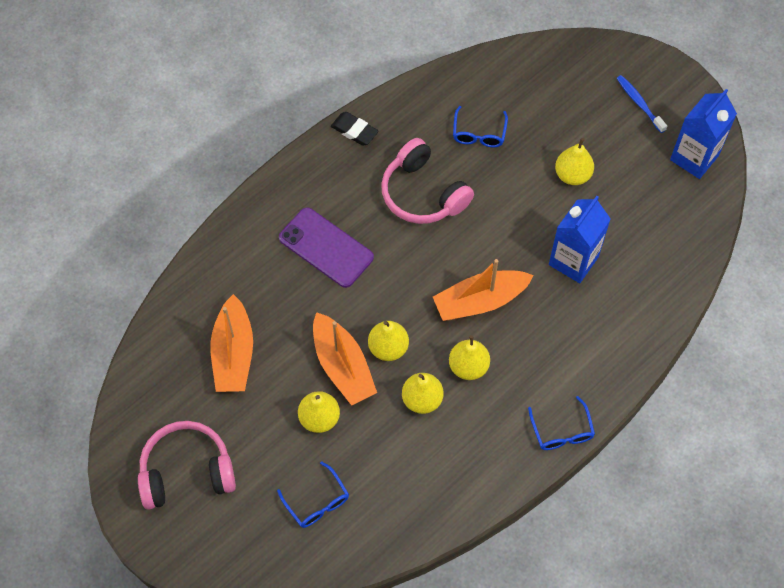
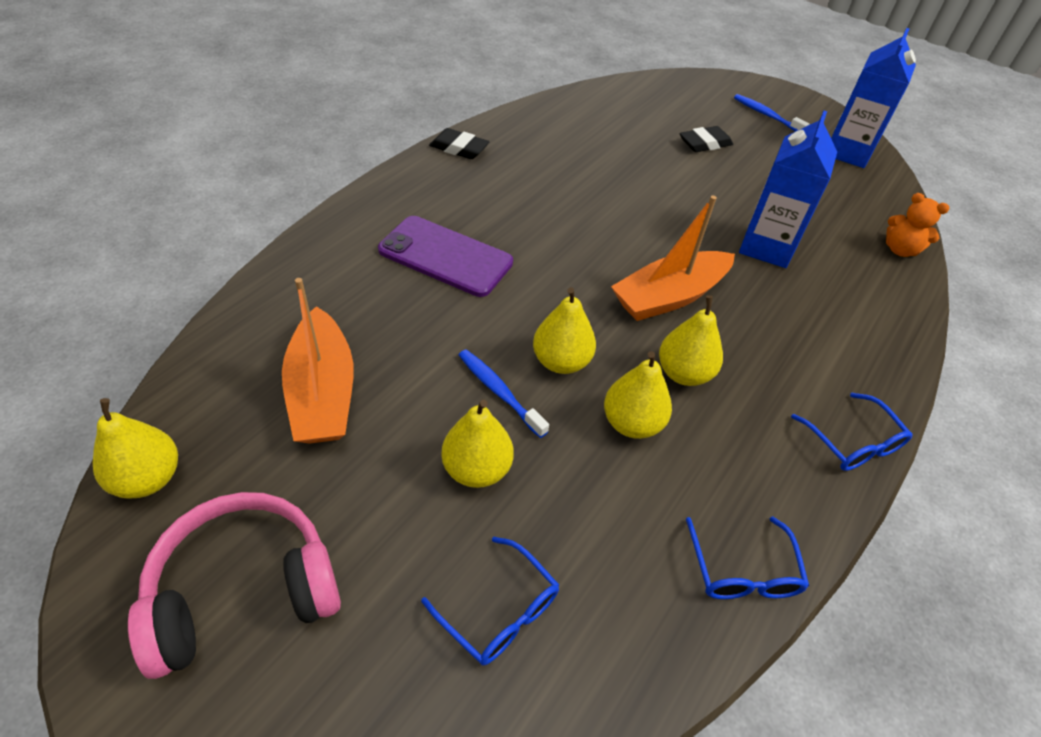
camera: 15 degrees left, 15 degrees down
(343, 366) = (499, 392): orange boat -> blue toothbrush
(423, 193) = (558, 197): pink headphones -> none
(479, 133) = (605, 144): blue glasses -> blue glasses (742, 571)
(567, 138) = (705, 143): none -> black eraser
(572, 175) = (726, 172): yellow pear -> yellow pear (148, 478)
(682, 273) = (900, 250): none -> orange teddy bear

